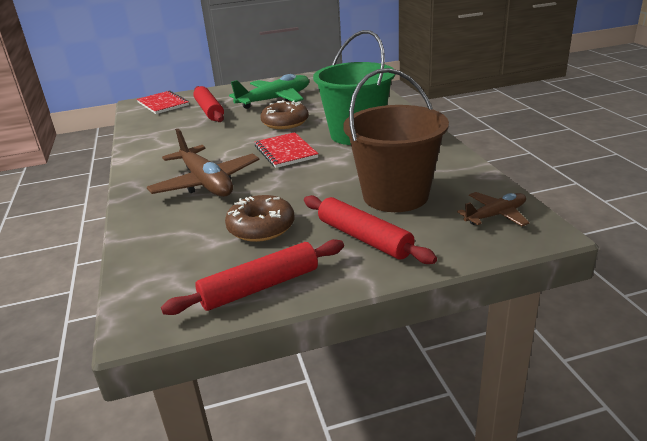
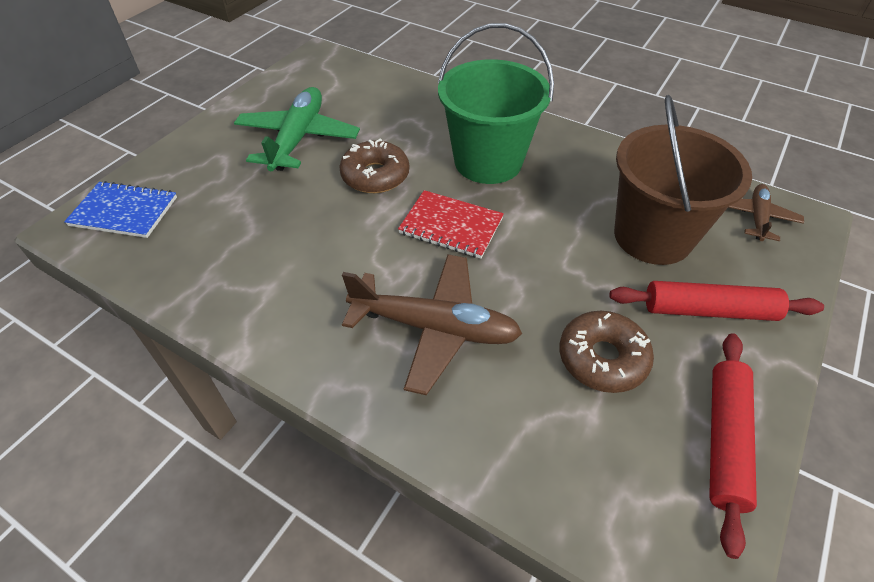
camera: 45 degrees left, 20 degrees up
(163, 104) = (124, 211): red notebook -> blue notebook
(209, 111) = (230, 196): red rolling pin -> none

